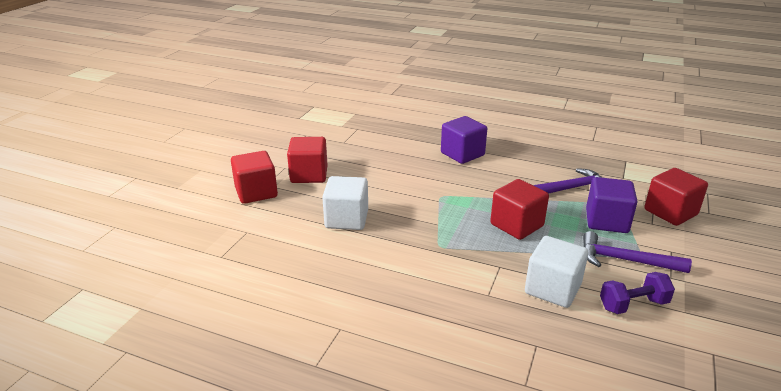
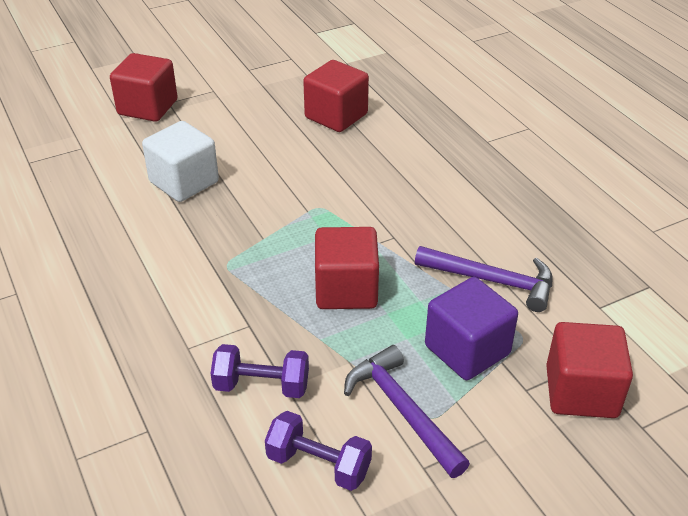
camera: 40 degrees right, 10 degrees up
(309, 175) = (223, 111): red cube -> red cube (336, 116)
(462, 154) = (430, 165): purple cube -> none
(552, 289) = (261, 386): white cube -> purple dumbbell

